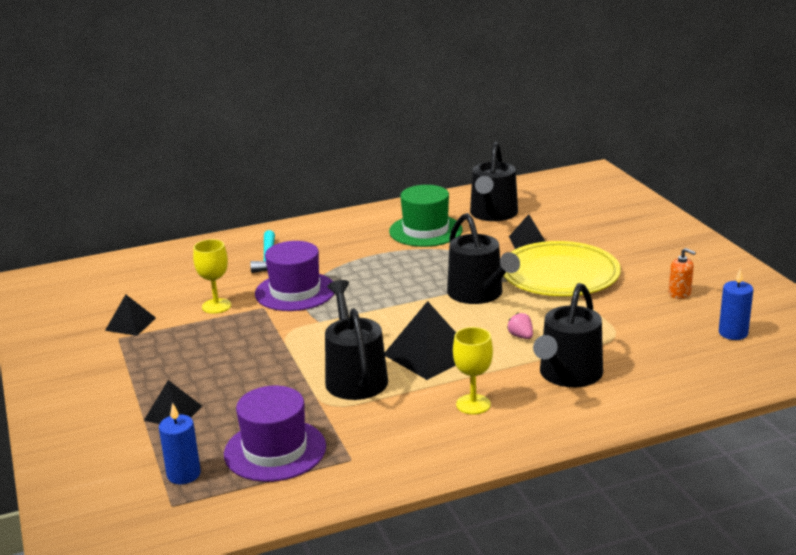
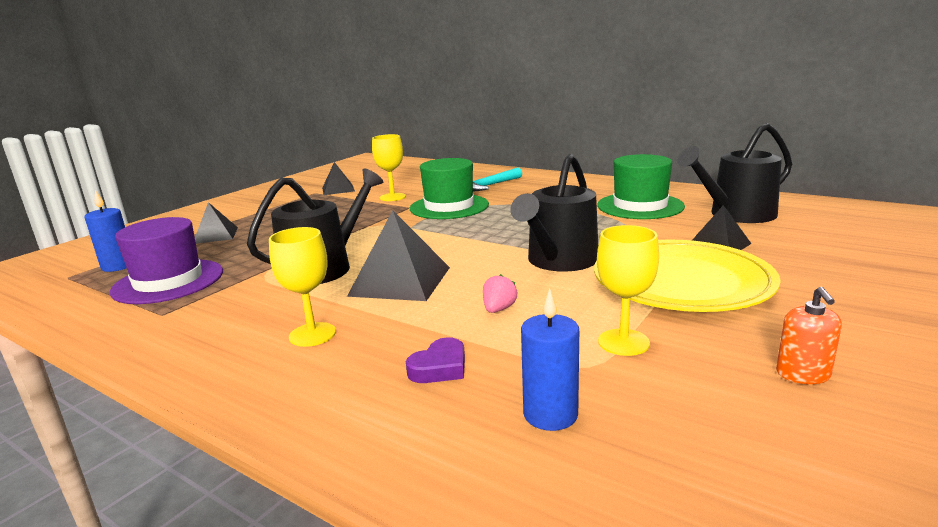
camera: 55 degrees right, 5 degrees down
(295, 291) = (449, 207): purple hat -> green hat
(568, 375) = (440, 367): black watering can -> purple heart
(604, 318) = (623, 342): none -> yellow goblet
(733, 333) = (777, 477): blue candle -> blue candle (550, 414)

